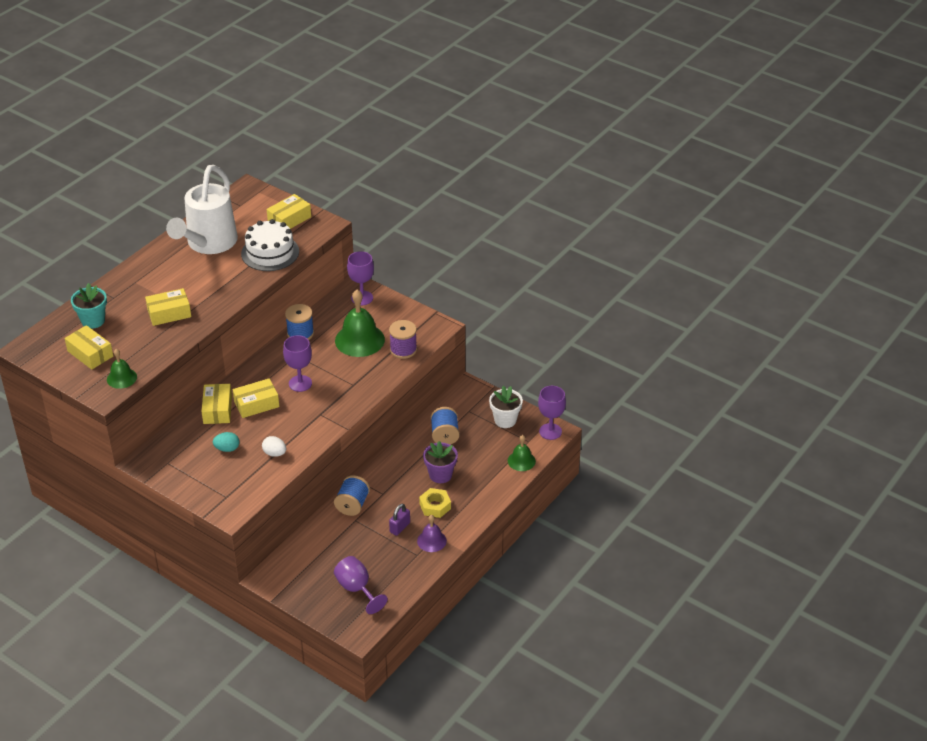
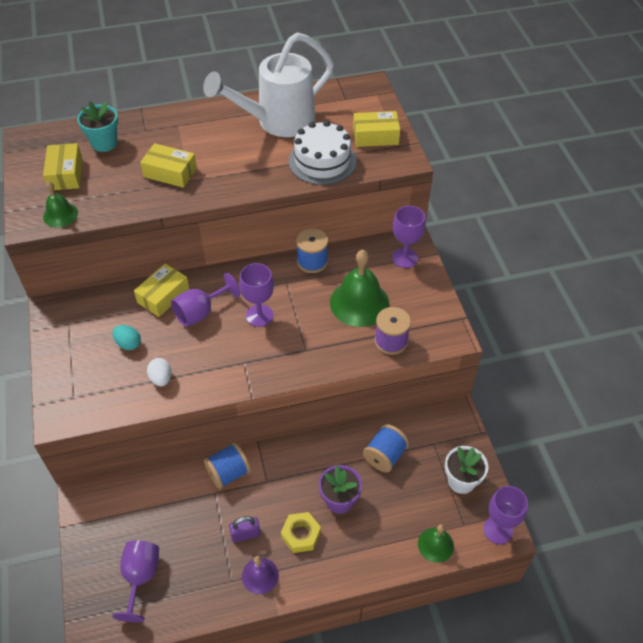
camera: 40 degrees right, 10 degrees up
(256, 404) = (200, 312): yellow box -> purple goblet

